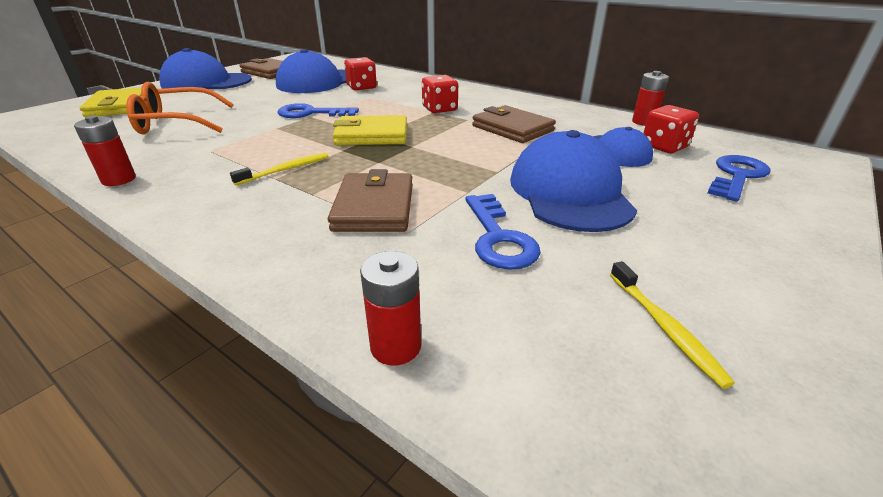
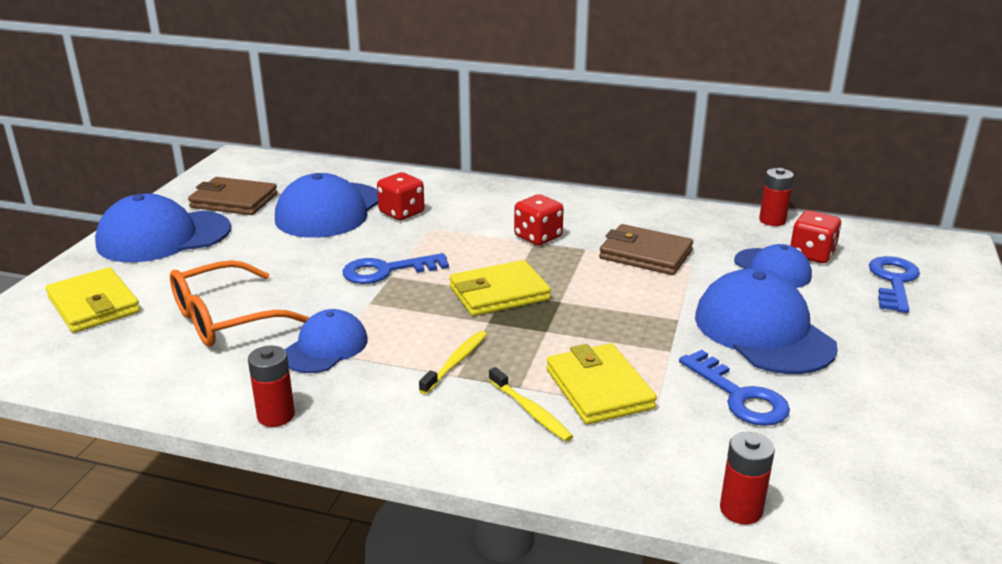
camera: 20 degrees left, 5 degrees down
(211, 147) = (325, 347): none -> blue cap
(374, 207) = (599, 389): brown wallet -> yellow wallet
(664, 327) = (913, 445): yellow toothbrush -> yellow toothbrush (530, 411)

